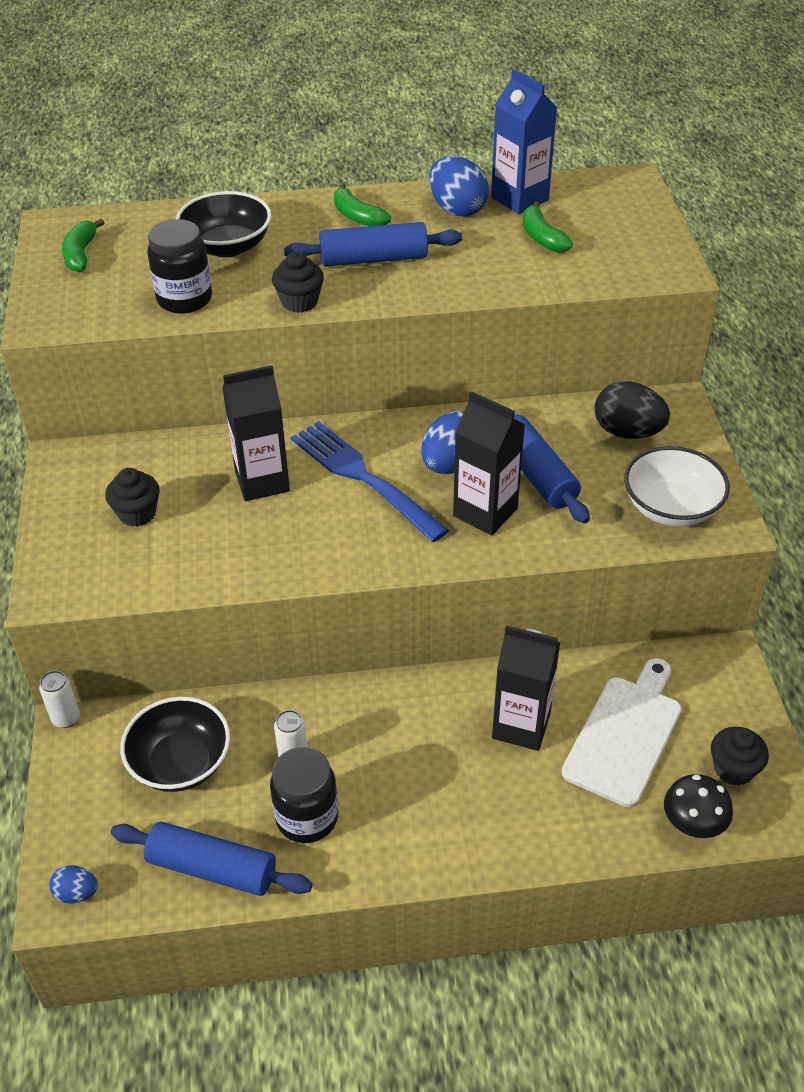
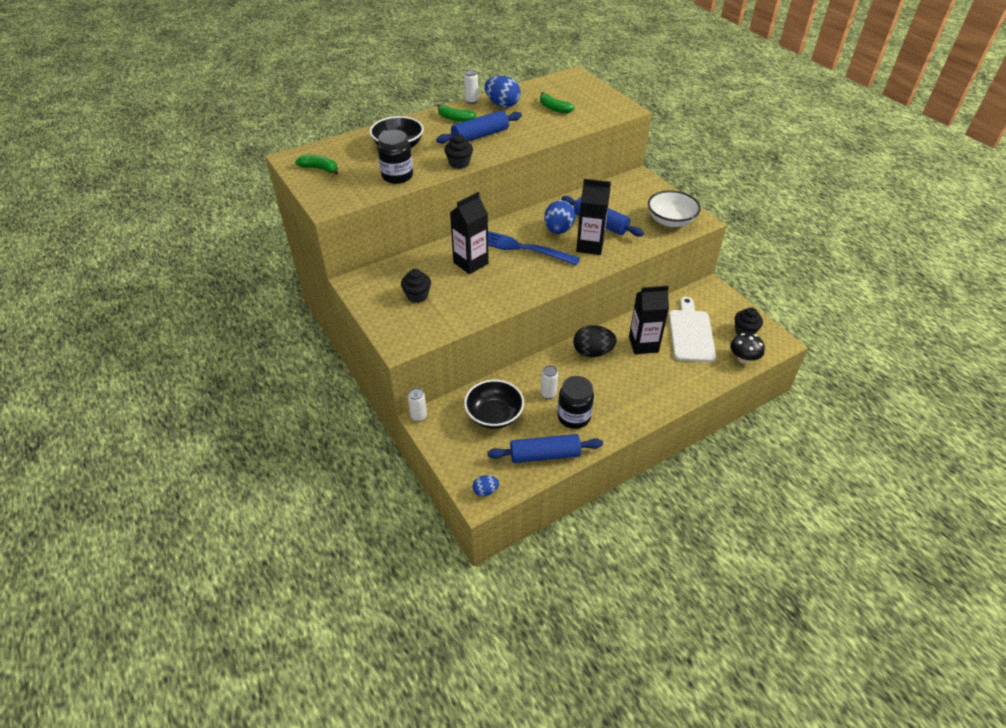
camera: 25 degrees left, 0 degrees up
(81, 254) = (320, 169): green banana -> green banana turned 135 degrees clockwise
(410, 189) = (471, 101): none -> white can
(519, 199) = (529, 94): blue carton -> none
(627, 432) = (628, 194): black egg -> black egg (592, 352)

